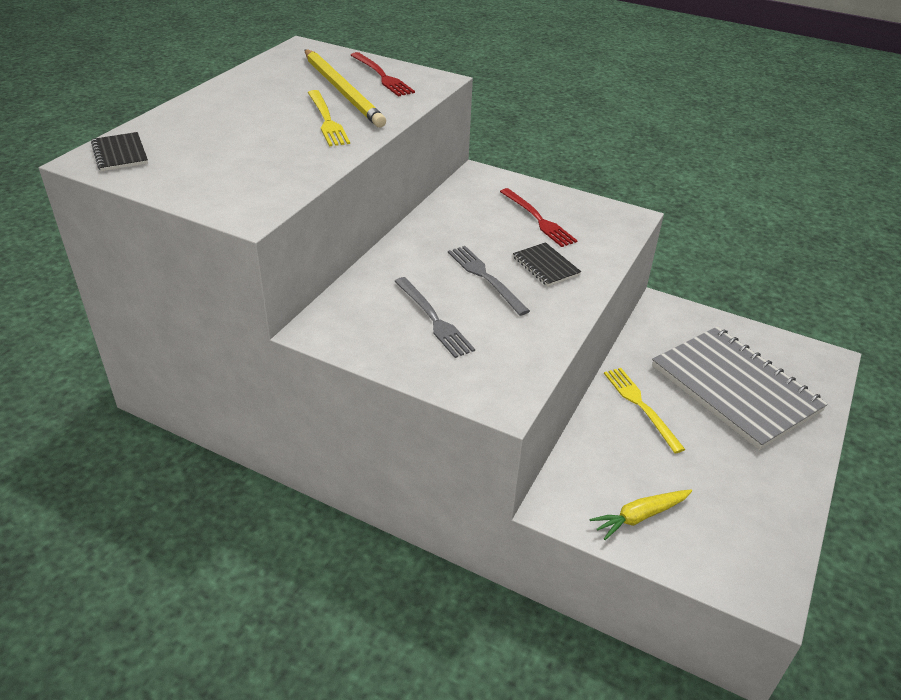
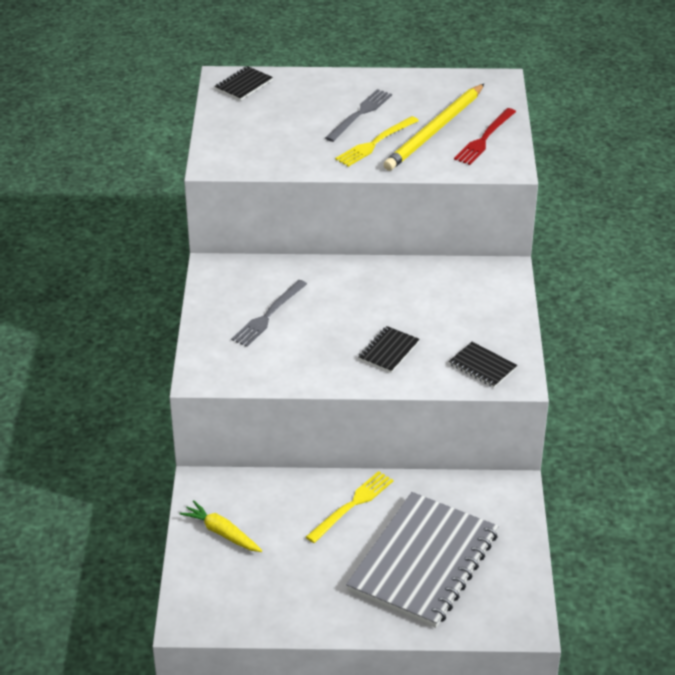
camera: 65 degrees right, 0 degrees up
(485, 277) = (344, 324): grey fork -> grey fork (360, 114)
(538, 219) = (460, 326): red fork -> none
(601, 227) = (482, 366): none -> black notebook

